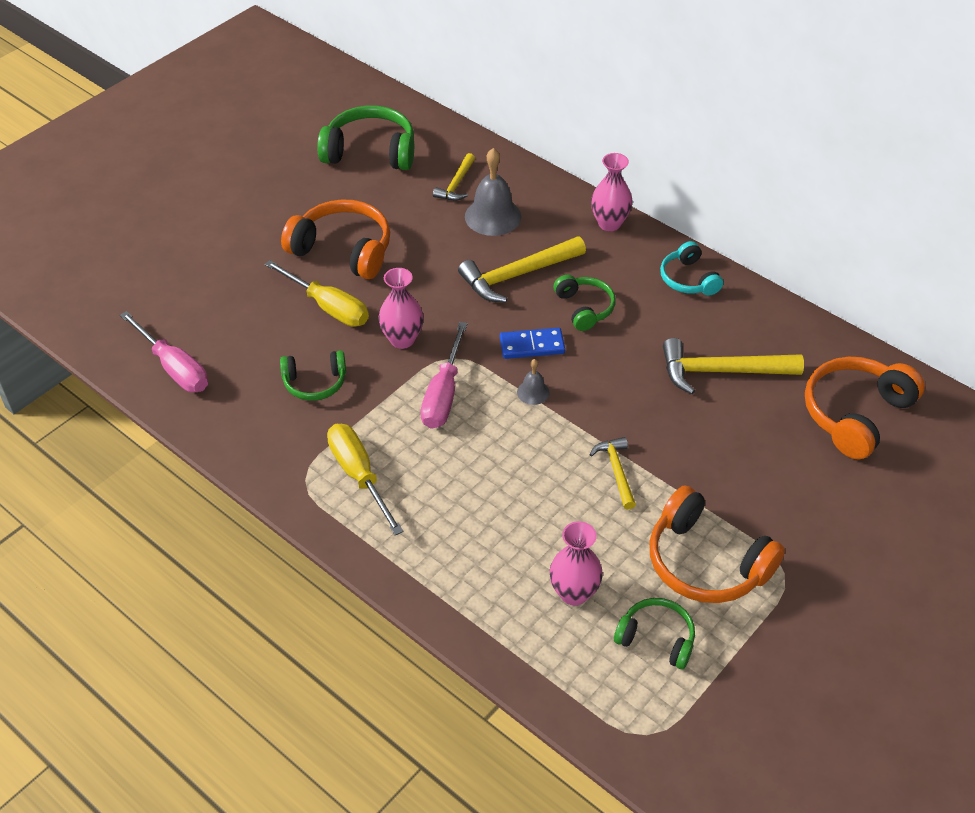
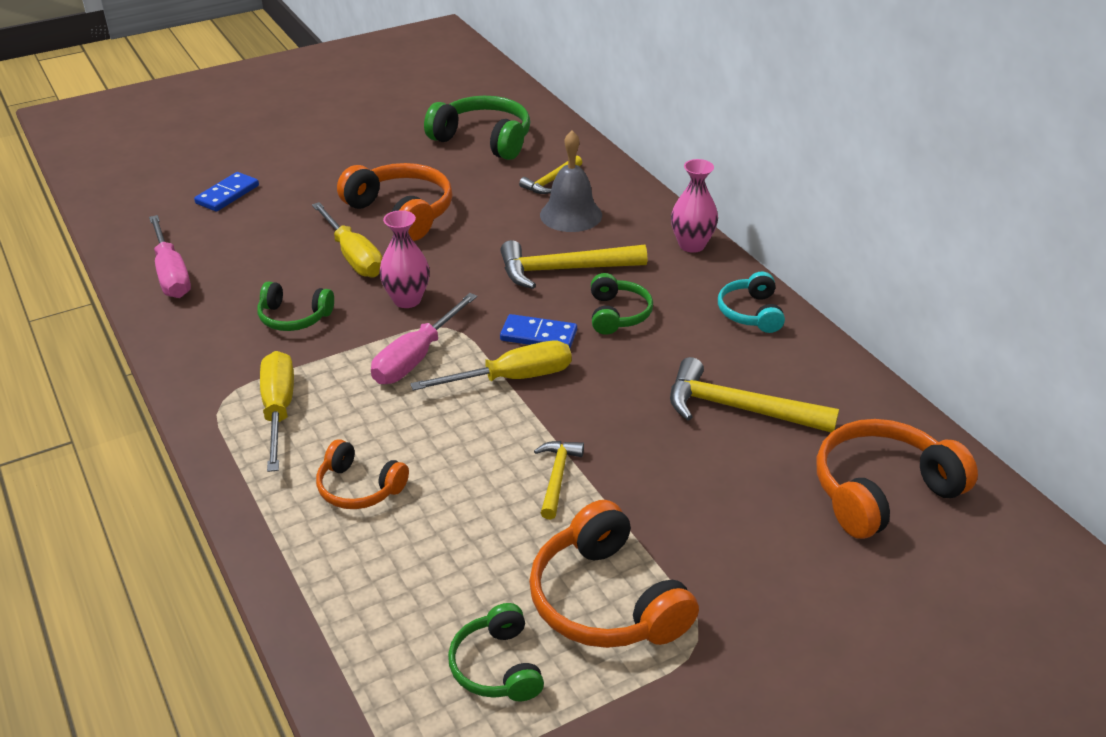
camera: 20 degrees right, 10 degrees down
(168, 269) = (227, 194): none -> blue domino
(469, 526) = (359, 488): none -> orange headphones
(533, 392) = (512, 378): grey bell -> yellow screwdriver
(574, 593) = (430, 588): pink vase -> none
(656, 638) = (496, 666): green headphones -> green headphones turned 150 degrees counterclockwise

